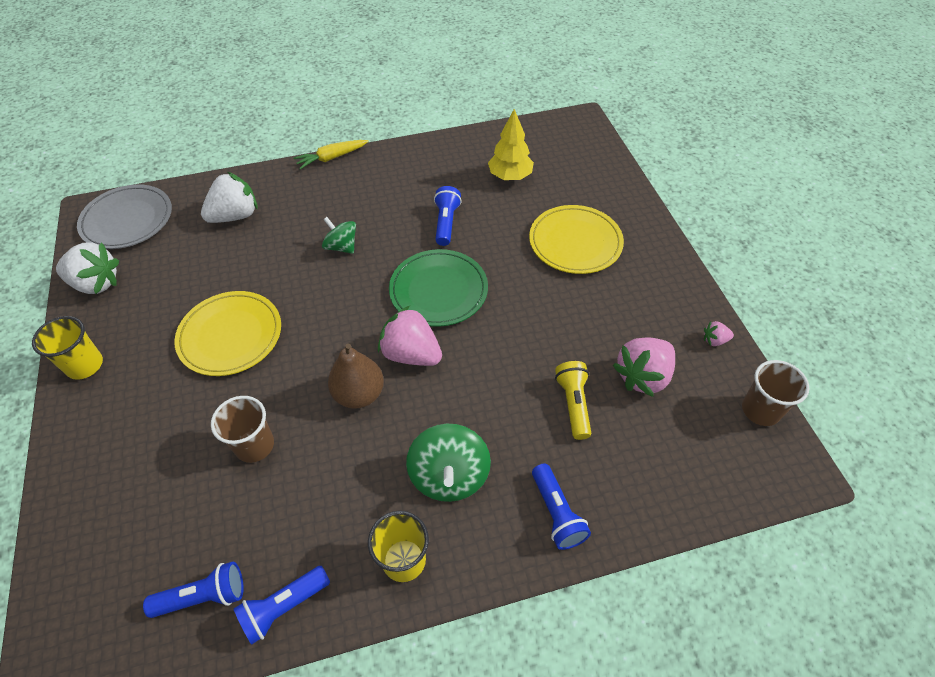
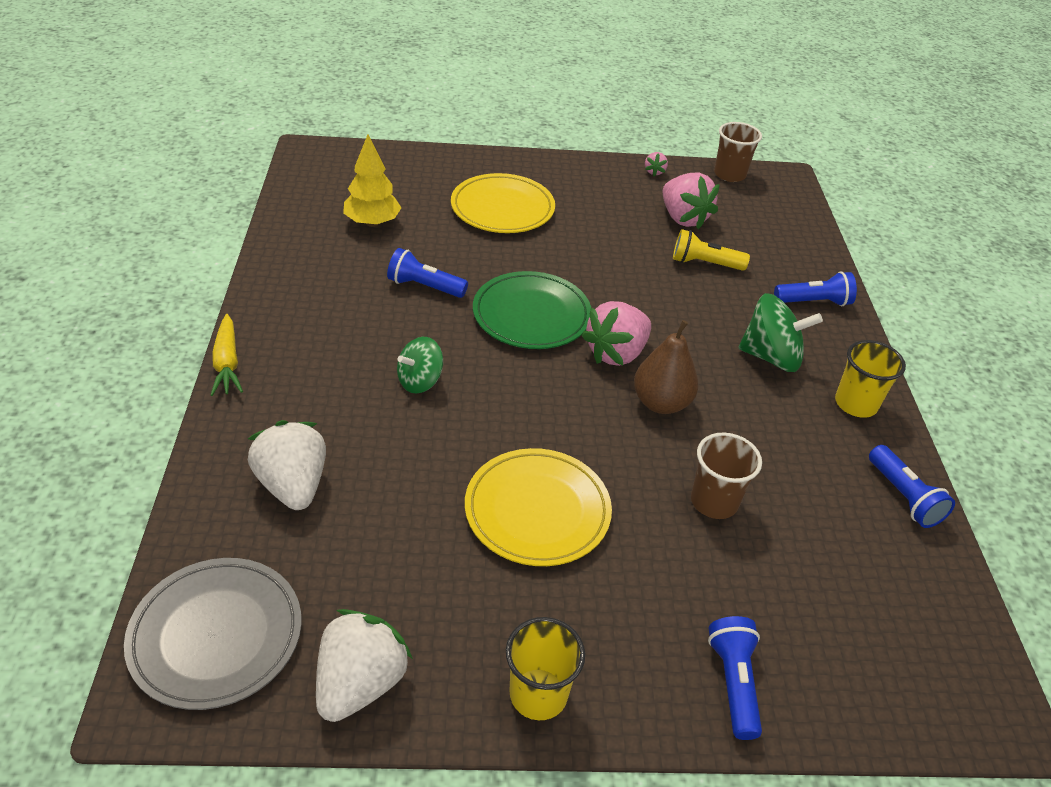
camera: 80 degrees left, 10 degrees down
(203, 596) = (895, 562): blue flashlight -> blue flashlight (733, 683)

